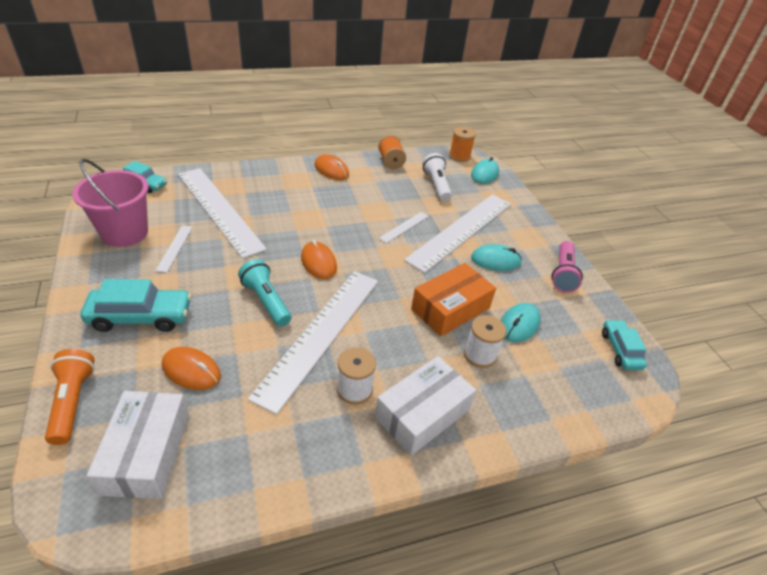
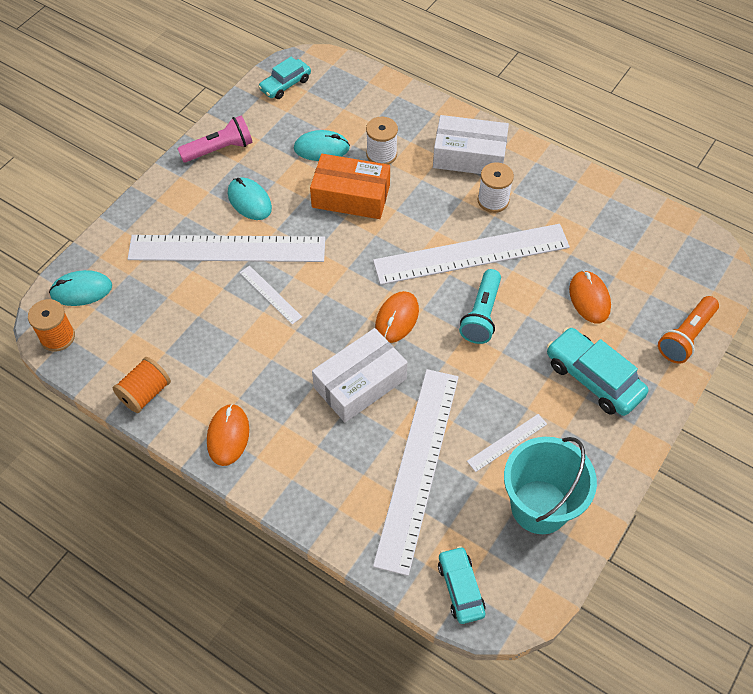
camera: 125 degrees left, 15 degrees up
(125, 233) = (539, 506): pink bucket -> turquoise bucket
(147, 453) = (657, 263): white box -> white box (360, 383)
(404, 227) = (270, 294): white ruler -> white ruler turned 45 degrees clockwise
(436, 185) = (156, 317): white flashlight -> none

